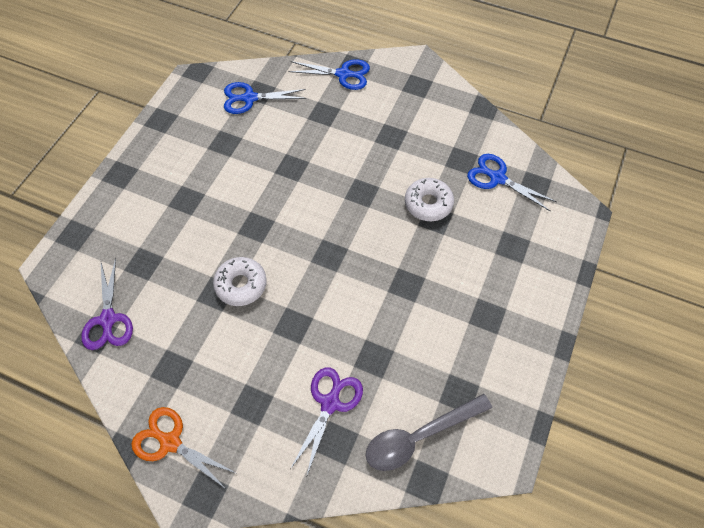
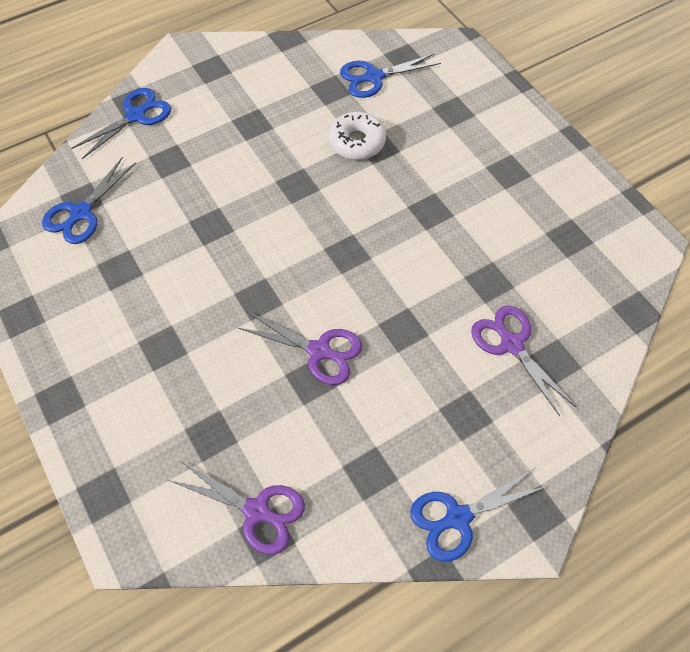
camera: 55 degrees left, 0 degrees up
(170, 442) = (458, 517): orange scissors -> blue scissors
(241, 285) = (319, 351): white donut -> purple scissors
(419, 436) = (591, 291): grey spoon -> none

